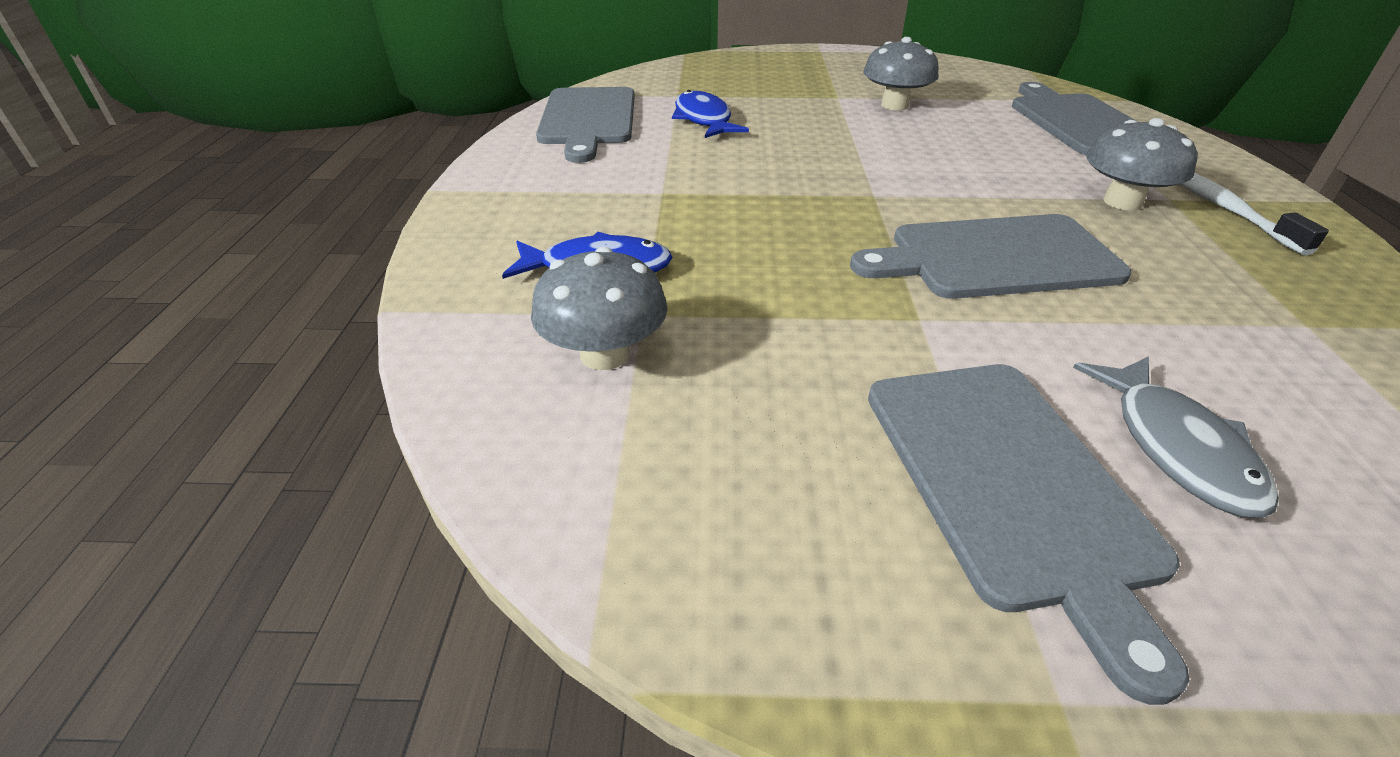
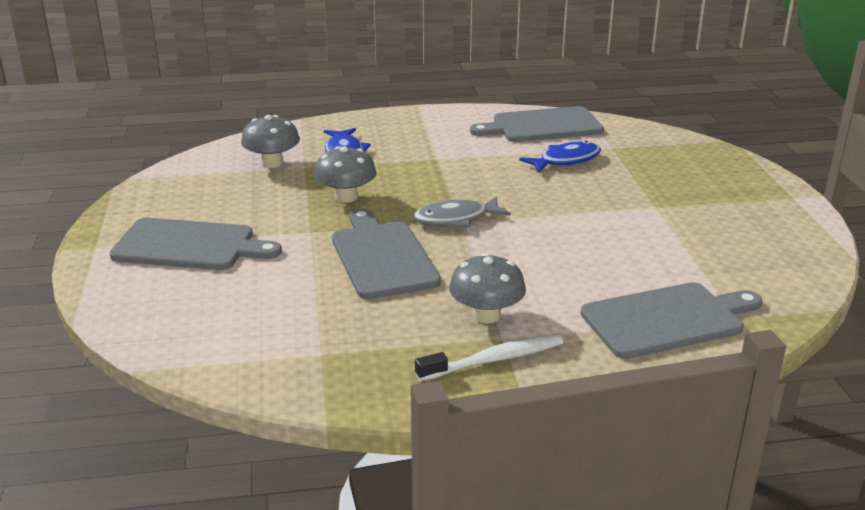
camera: 80 degrees right, 10 degrees down
(894, 105) = (651, 231): grey mushroom -> grey mushroom (346, 197)
(1009, 484) = (189, 246): grey cutting board -> grey cutting board turned 150 degrees counterclockwise
(1177, 448) = (209, 287): grey fish -> grey fish (456, 219)

